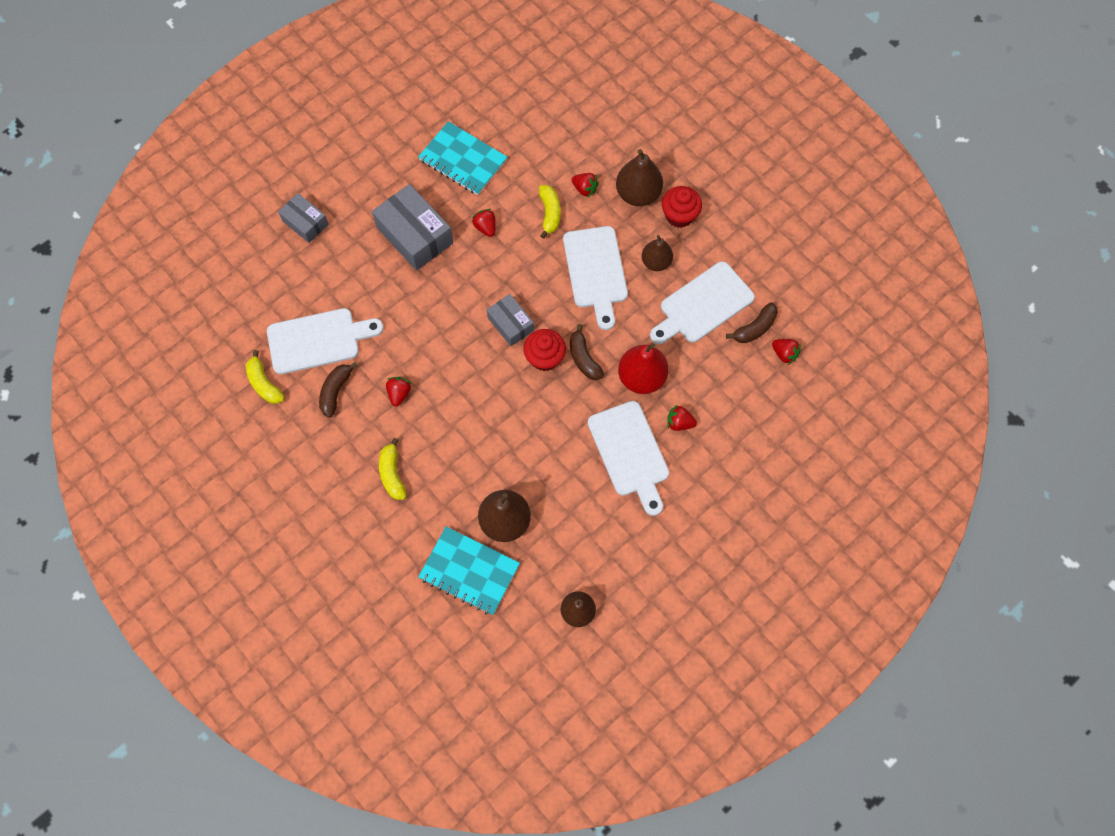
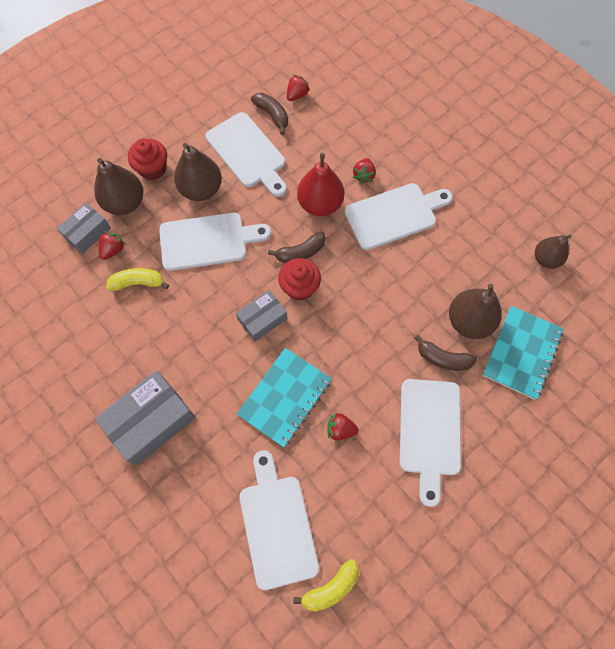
camera: 90 degrees left, 0 degrees up
(305, 222) = (122, 553): grey box -> grey box (87, 232)
(336, 391) = (339, 500): brown banana -> brown banana (443, 358)
(392, 474) = (429, 432): yellow banana -> white cutting board
(463, 160) = (61, 372): turquoise notebook -> turquoise notebook (285, 397)
(485, 227) = (148, 346): red strawberry -> none
(656, 262) = (201, 189): brown pear -> brown pear, size x1.52

